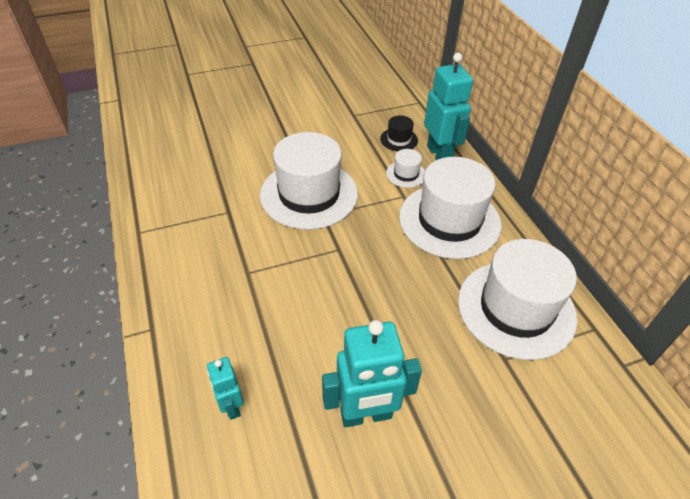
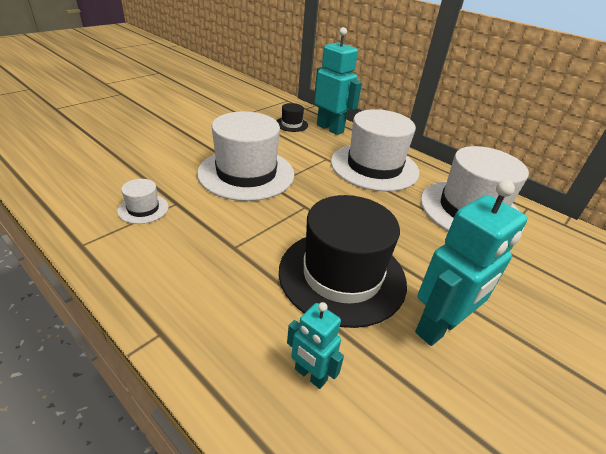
camera: 30 degrees left, 10 degrees down
(319, 333) = (342, 275): none -> black hat
(406, 174) = (316, 144): white hat -> white hat (143, 209)

